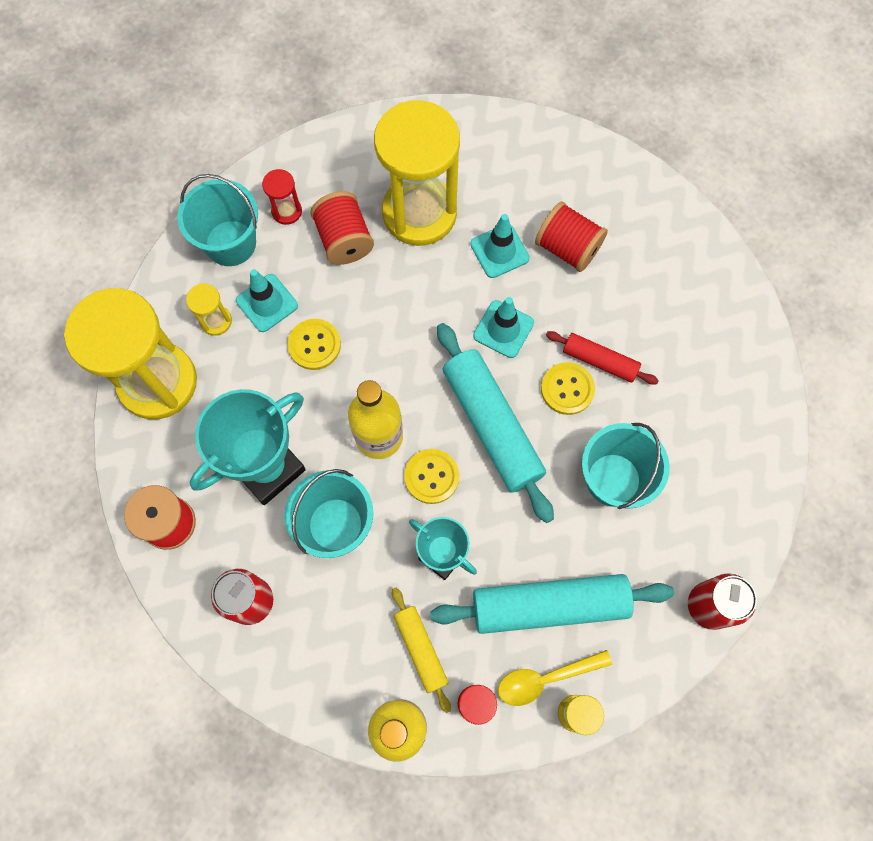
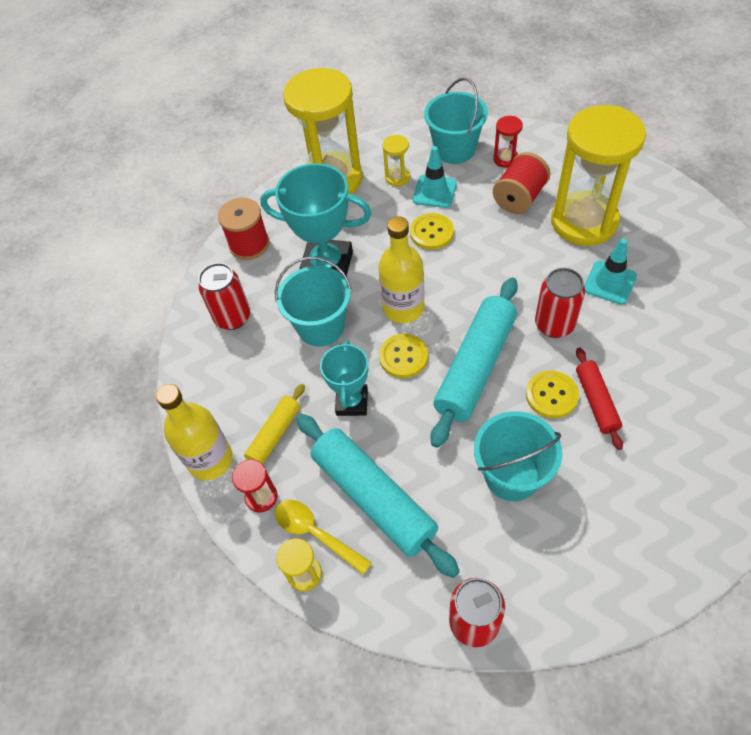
camera: 60 degrees right, 15 degrees down
(503, 329) = (554, 324): turquoise traffic cone -> red can
(567, 248) = (660, 320): red spool -> none

